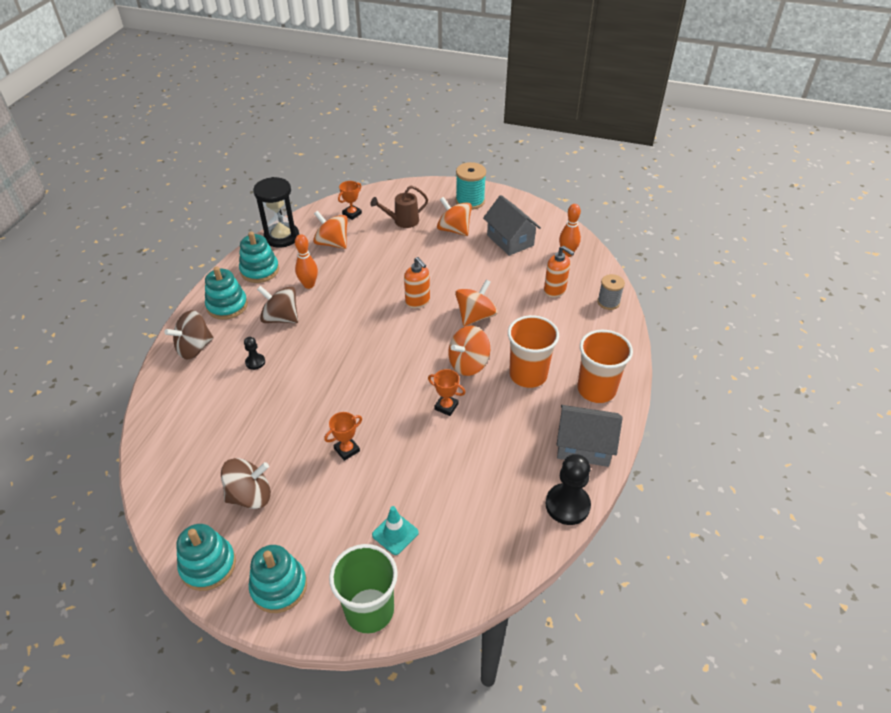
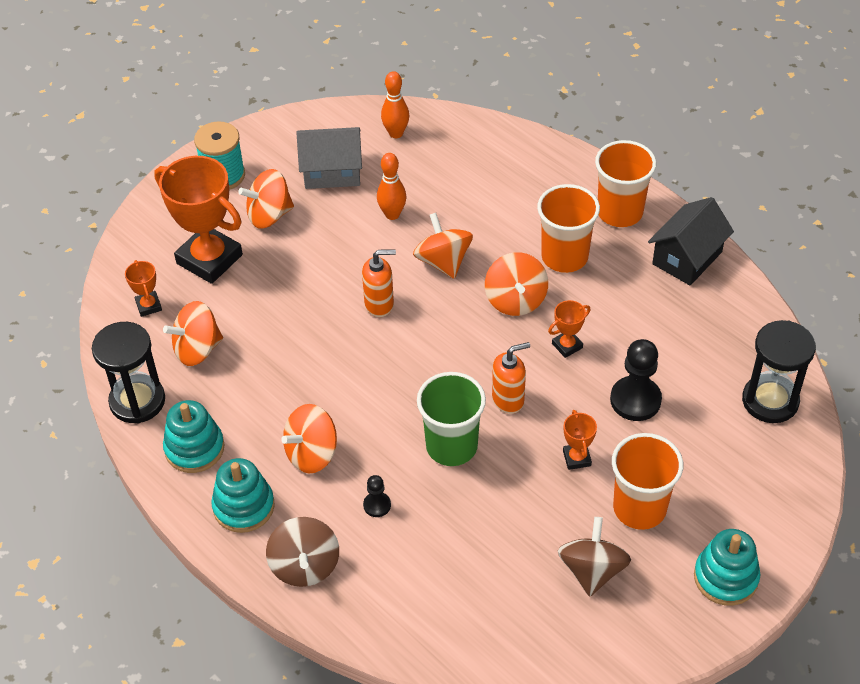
camera: 60 degrees left, 5 degrees up
(208, 565) = (667, 636): turquoise stacking toy -> none
(281, 318) = (312, 454): brown spinning top -> orange spinning top
(309, 285) = (266, 403): orange bowling pin -> orange bowling pin (392, 214)
(320, 504) = (639, 508): none -> orange cup
(369, 610) = (789, 509): green cup -> green cup (451, 446)
(395, 534) = (711, 455): turquoise traffic cone -> none
(402, 221) = (209, 259): brown watering can -> orange trophy
(475, 556) = (770, 401): none -> black hourglass
(555, 290) = (450, 173): orange soap dispenser -> orange soap dispenser (508, 400)
(567, 505) = (749, 304): black pawn -> black pawn (635, 400)
(584, 446) = (687, 258): grey house -> black house
(608, 302) = (501, 139): grey spool -> none

